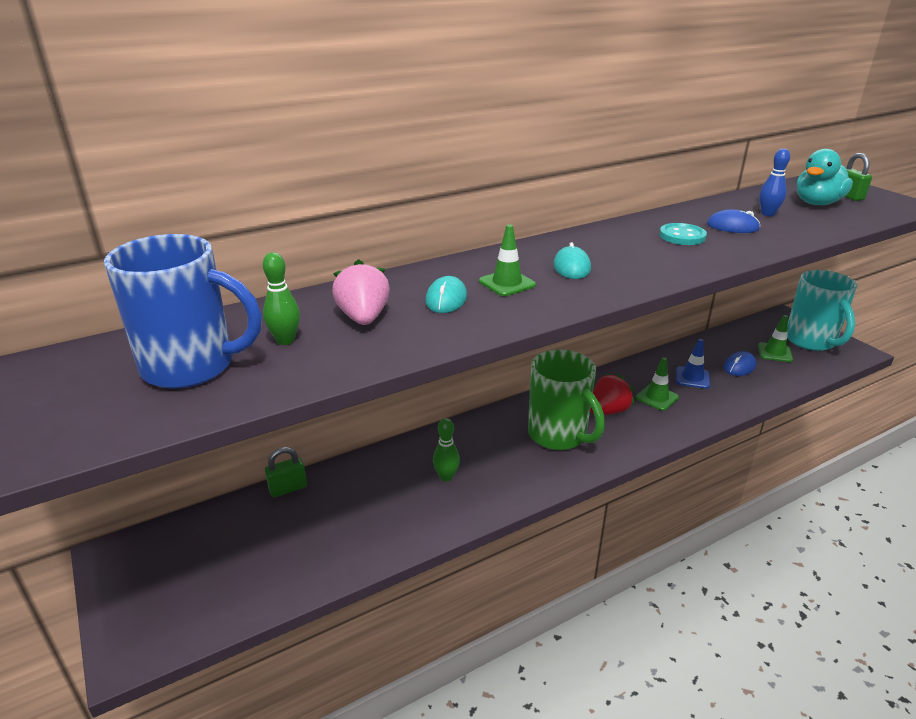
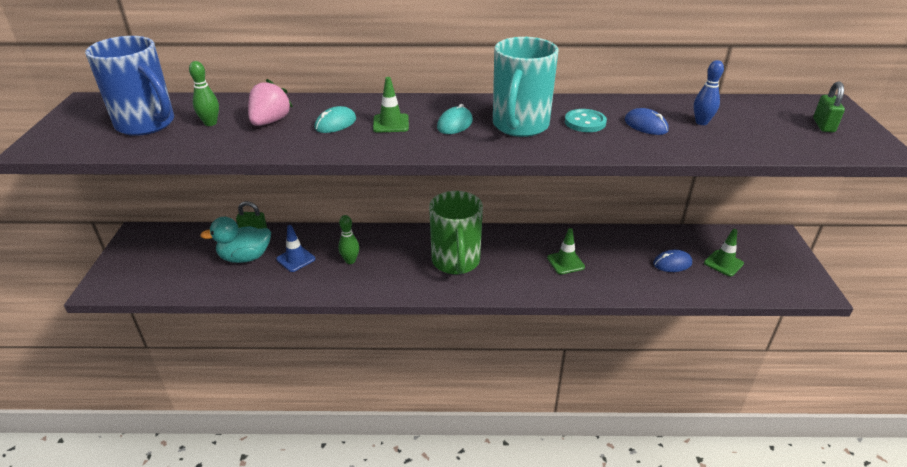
camera: 30 degrees right, 5 degrees up
(608, 411) = (513, 258): red strawberry -> none
(692, 378) = (616, 258): blue traffic cone -> blue traffic cone (296, 259)
(811, 341) = (776, 266): turquoise mug -> turquoise mug (520, 126)
(817, 203) = (773, 124): turquoise duck -> turquoise duck (245, 257)

